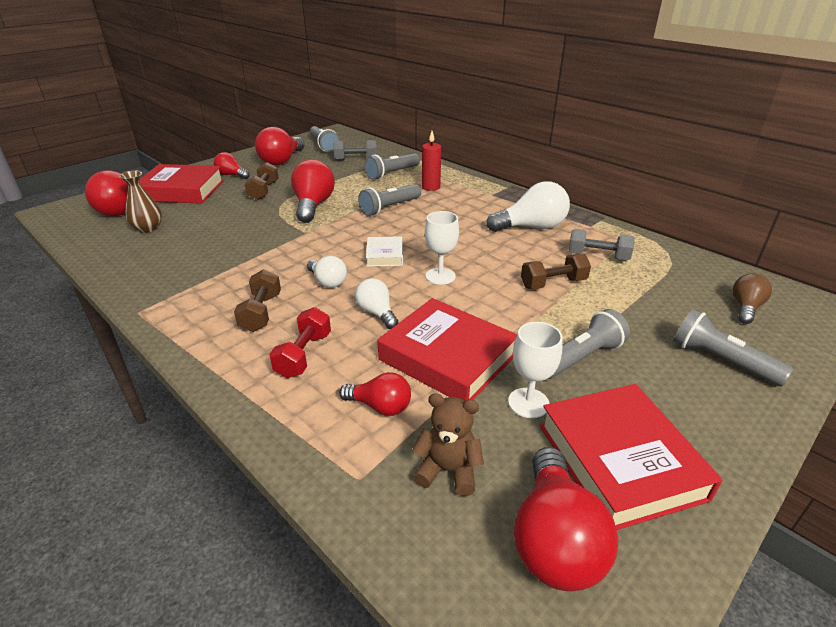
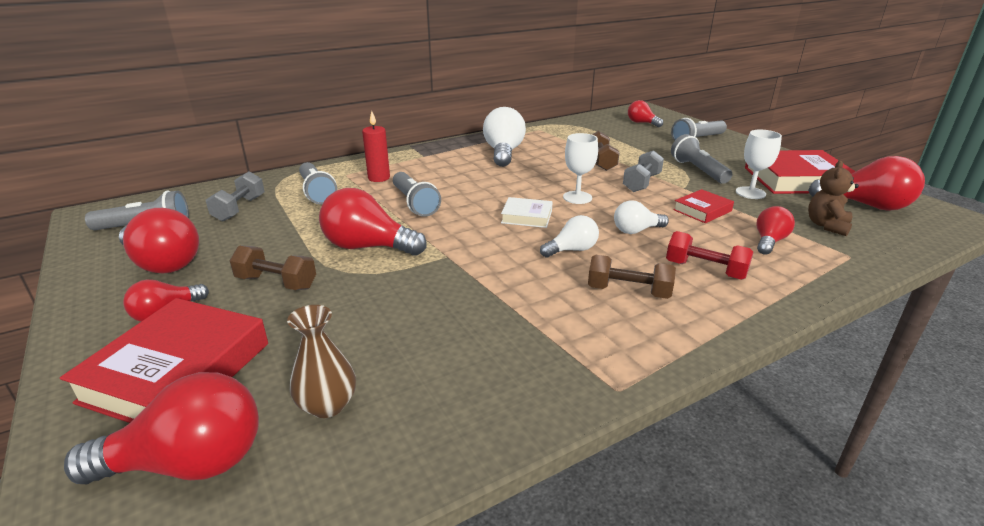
camera: 75 degrees left, 5 degrees down
(447, 357) = (702, 210): red book -> red book, size x0.51
(598, 256) = (564, 142): grey dumbbell -> grey dumbbell (641, 183)
(745, 308) = (641, 123): brown light bulb -> red light bulb

